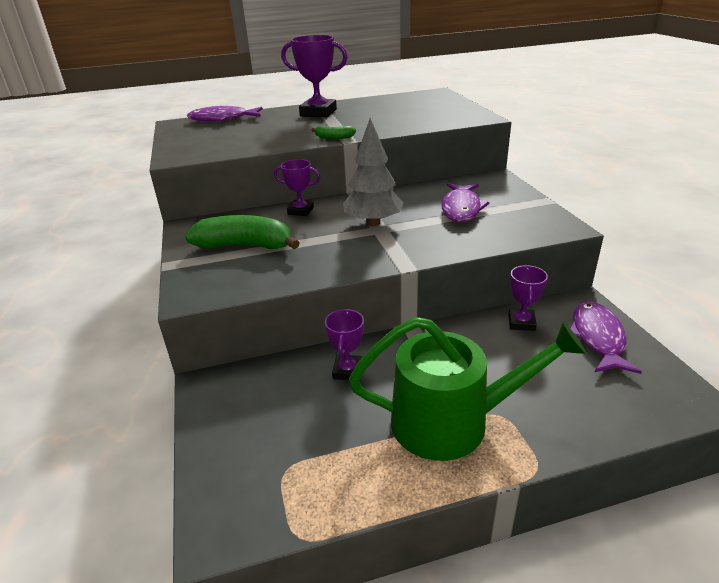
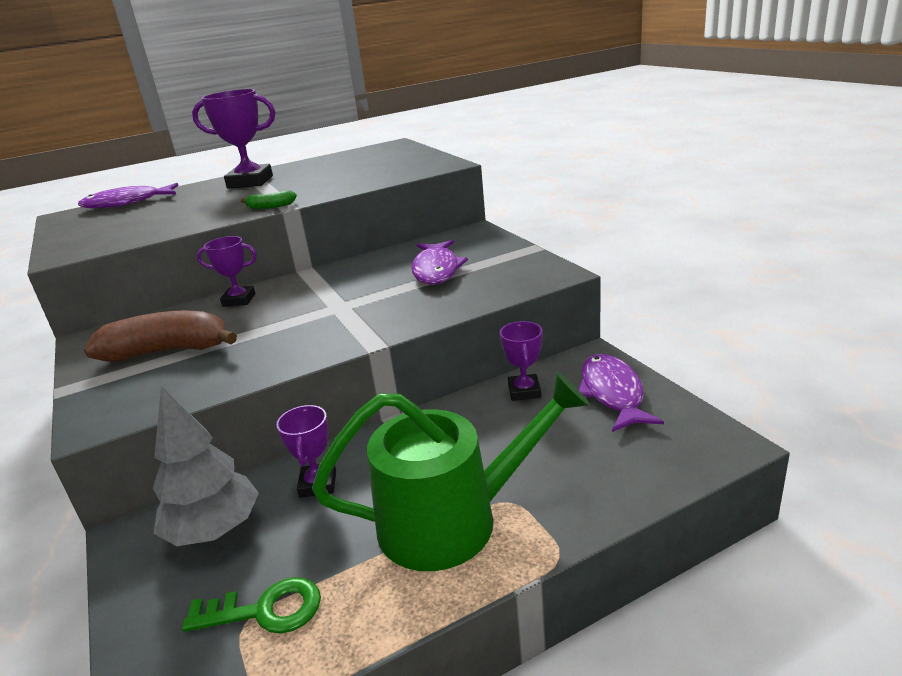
camera: 10 degrees left, 5 degrees down
(245, 246) = (168, 351): green banana -> brown banana
(302, 464) = (266, 610): none -> green key
(373, 223) = (331, 301): grey tree -> grey tree (214, 531)

